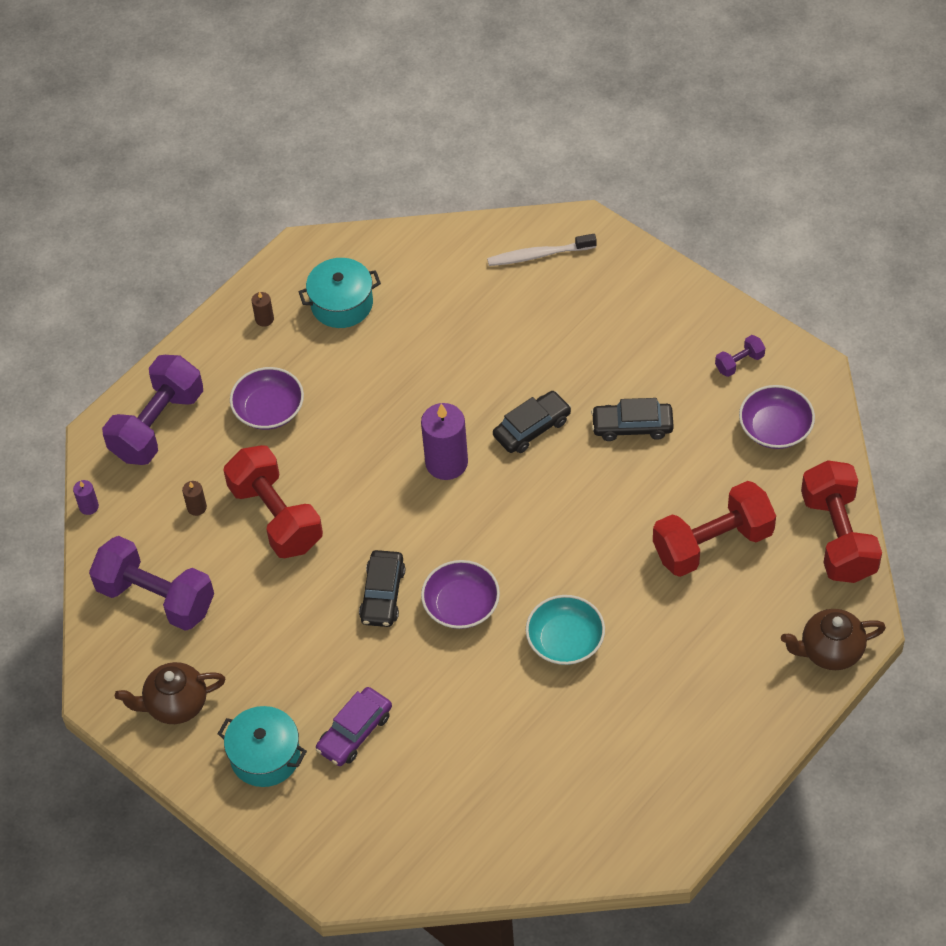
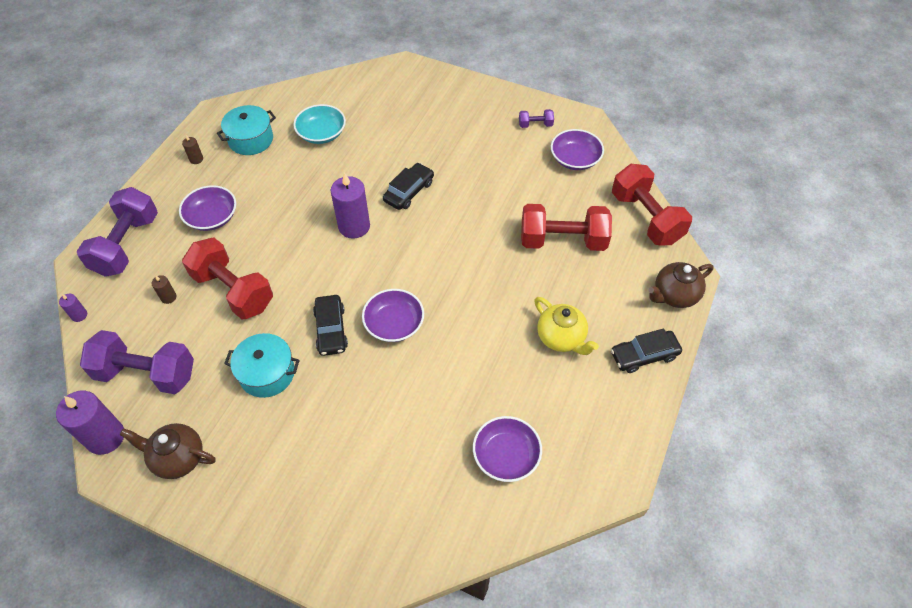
camera: 20 degrees left, 0 degrees up
(100, 661) = (105, 437): none -> purple candle
(175, 704) = (178, 458): brown teapot -> brown teapot turned 45 degrees clockwise
(265, 756) = (265, 483): turquoise pot -> turquoise pot (267, 373)
(354, 732) = (336, 444): purple car -> none
(539, 255) = (380, 87): white toothbrush -> none
(546, 793) = (506, 455): none -> purple bowl
(565, 640) = (481, 332): turquoise bowl -> turquoise bowl (321, 133)
(632, 426) = (478, 176): black car -> black car (644, 355)
(662, 671) = (561, 338): none -> yellow teapot
(712, 544) = (562, 241): red dumbbell -> red dumbbell turned 45 degrees clockwise
(739, 363) = (535, 125): purple dumbbell -> purple dumbbell turned 45 degrees clockwise

